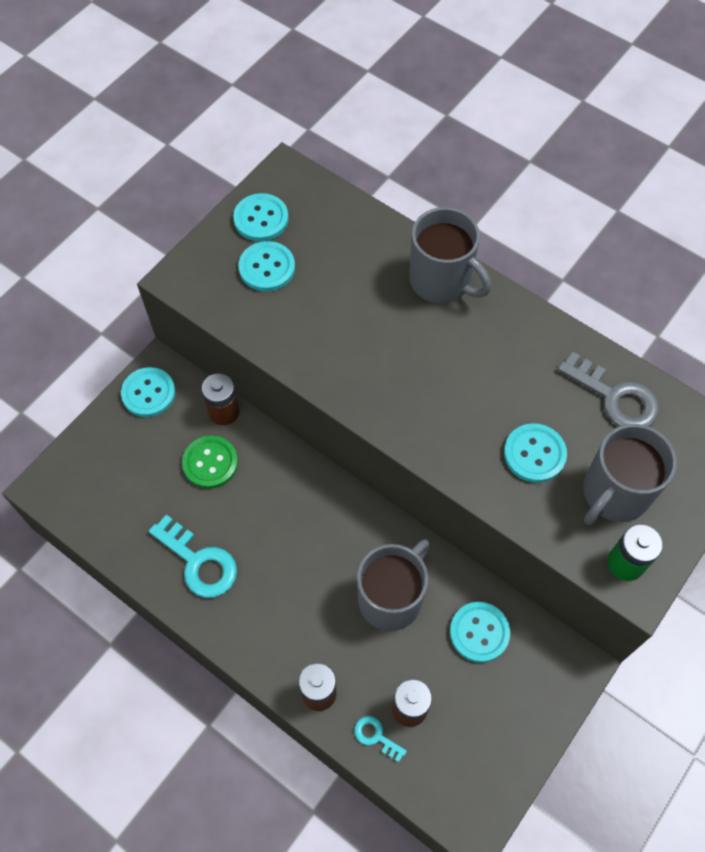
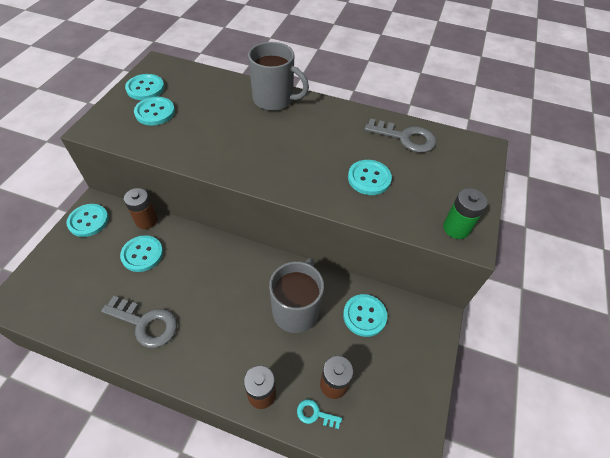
camera: 20 degrees left, 10 degrees down
(199, 562) = (145, 323): turquoise key -> grey key
(210, 463) = (142, 254): green button -> turquoise button
(614, 493) = (429, 189): grey mug -> none

